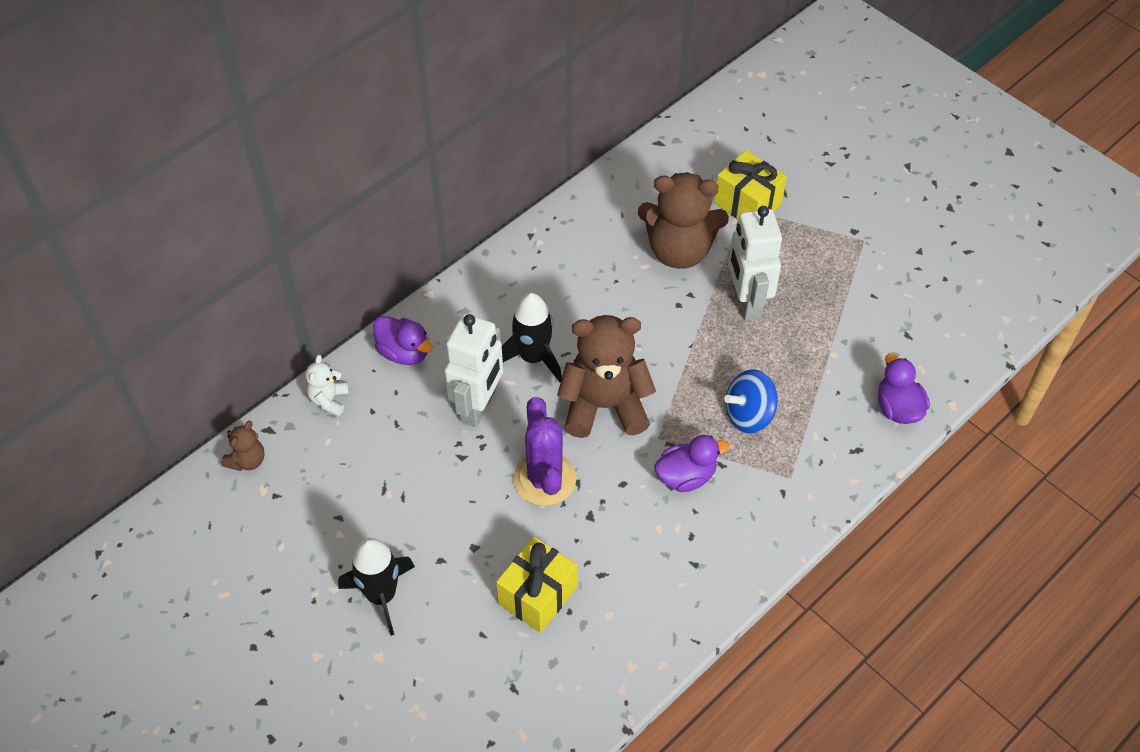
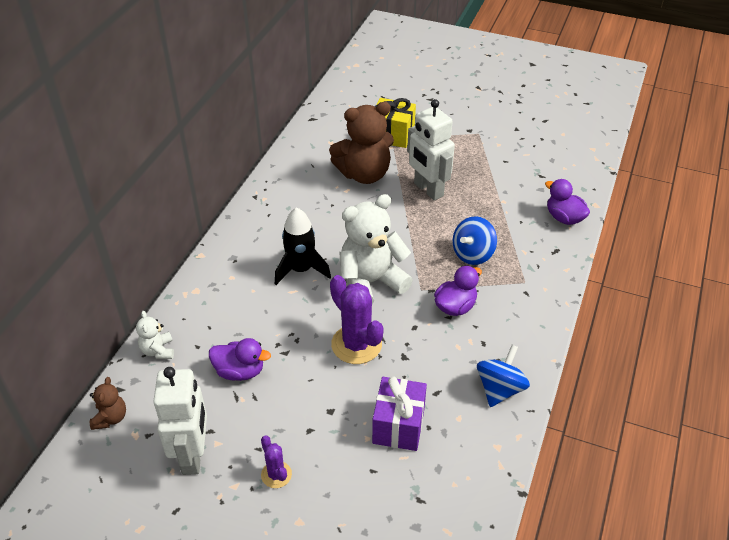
camera: 25 degrees left, 10 degrees down
(381, 595) = (276, 474): black rocket -> purple cactus
(404, 352) = (201, 299): purple duck -> purple duck (240, 371)
(478, 407) = (279, 315): white robot -> white robot (193, 455)
(537, 595) = (398, 425): yellow gift -> purple gift
(604, 406) = (371, 282): brown teddy bear -> white teddy bear
(675, 601) = (500, 389): none -> blue spinning top

